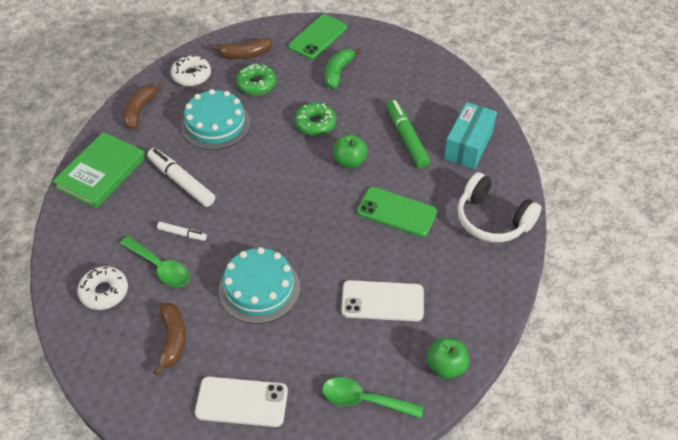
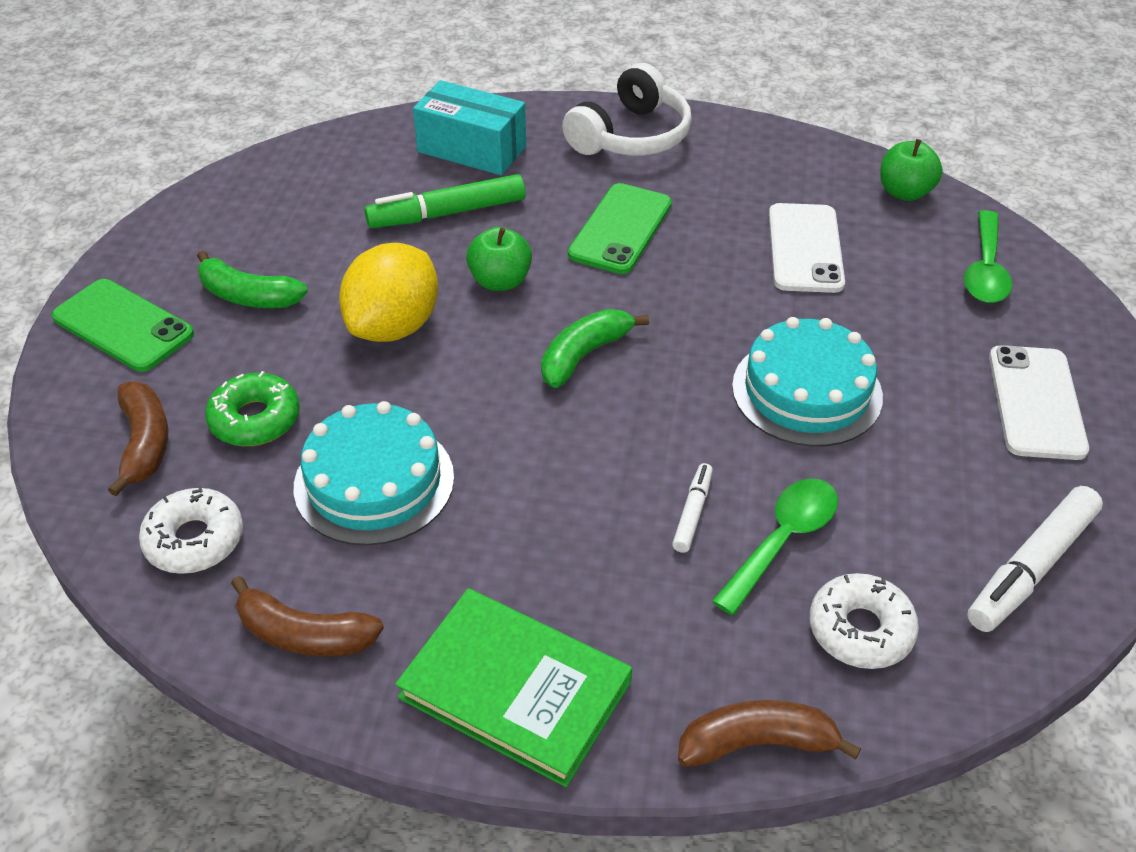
camera: 90 degrees left, 5 degrees down
(173, 340) = (945, 503): brown banana -> brown banana (757, 743)
(181, 181) = (547, 527): white marker -> white marker (1030, 568)
(292, 195) = (584, 355): none -> green banana
(315, 123) = (394, 326): green donut -> yellow lemon

